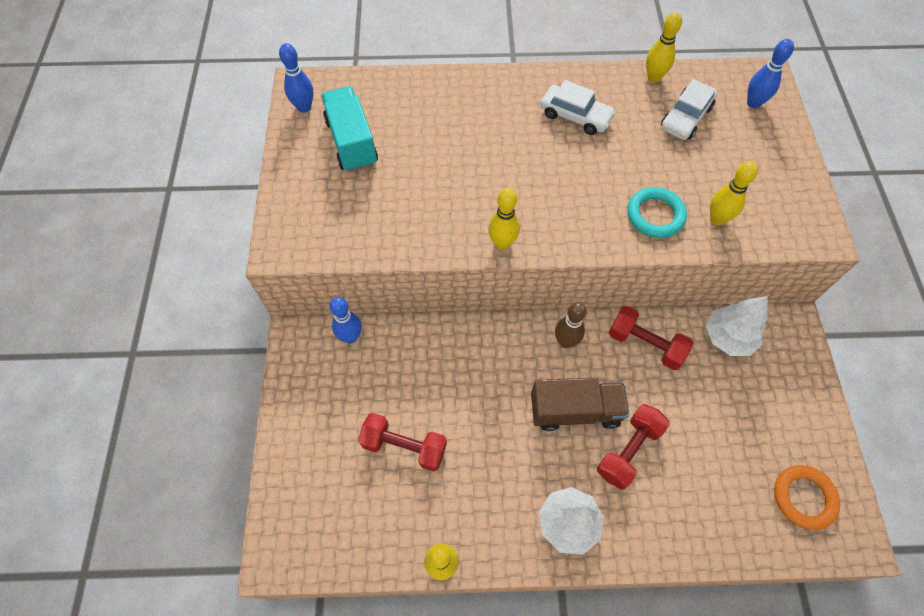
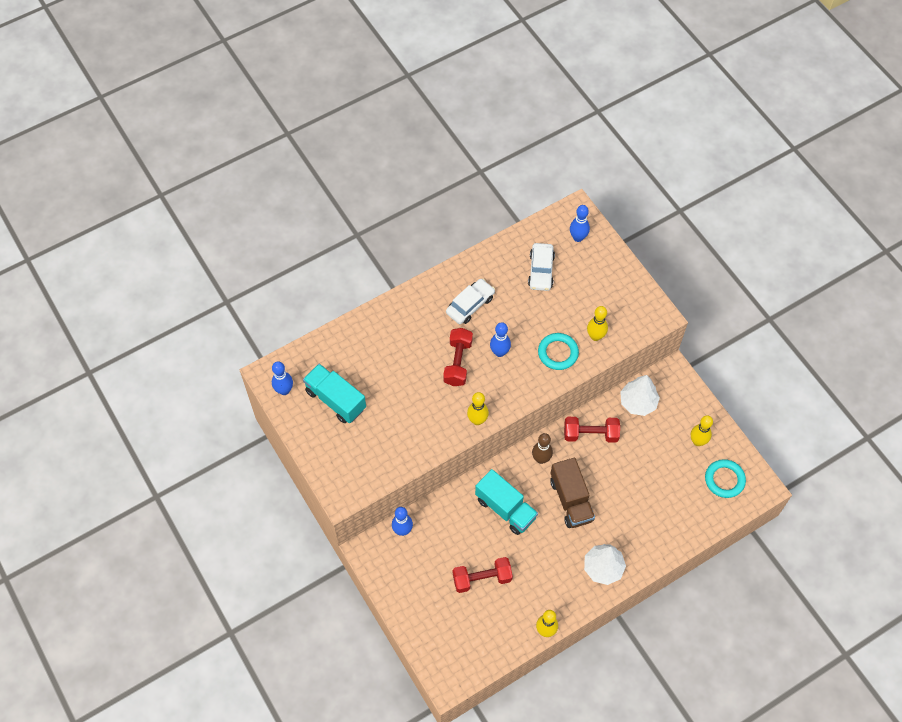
camera: 30 degrees left, 0 degrees up
(486, 377) = (505, 508): none -> turquoise truck
(575, 116) = (470, 305): white car -> white car turned 45 degrees counterclockwise
(575, 411) = (571, 500): brown truck -> brown truck turned 105 degrees clockwise
(579, 181) = (499, 352): none -> blue bowling pin
(628, 450) = (615, 507): red dumbbell -> red dumbbell (458, 362)
(653, 77) = (504, 248): yellow bowling pin -> yellow bowling pin (697, 441)
(803, 498) = (724, 480): orange ring -> turquoise ring

